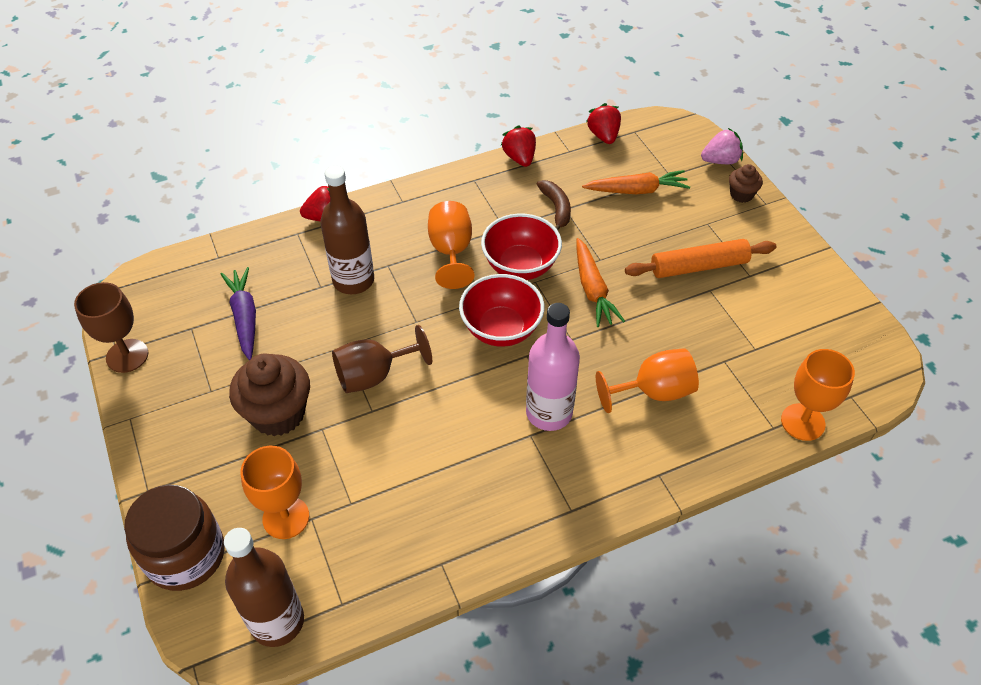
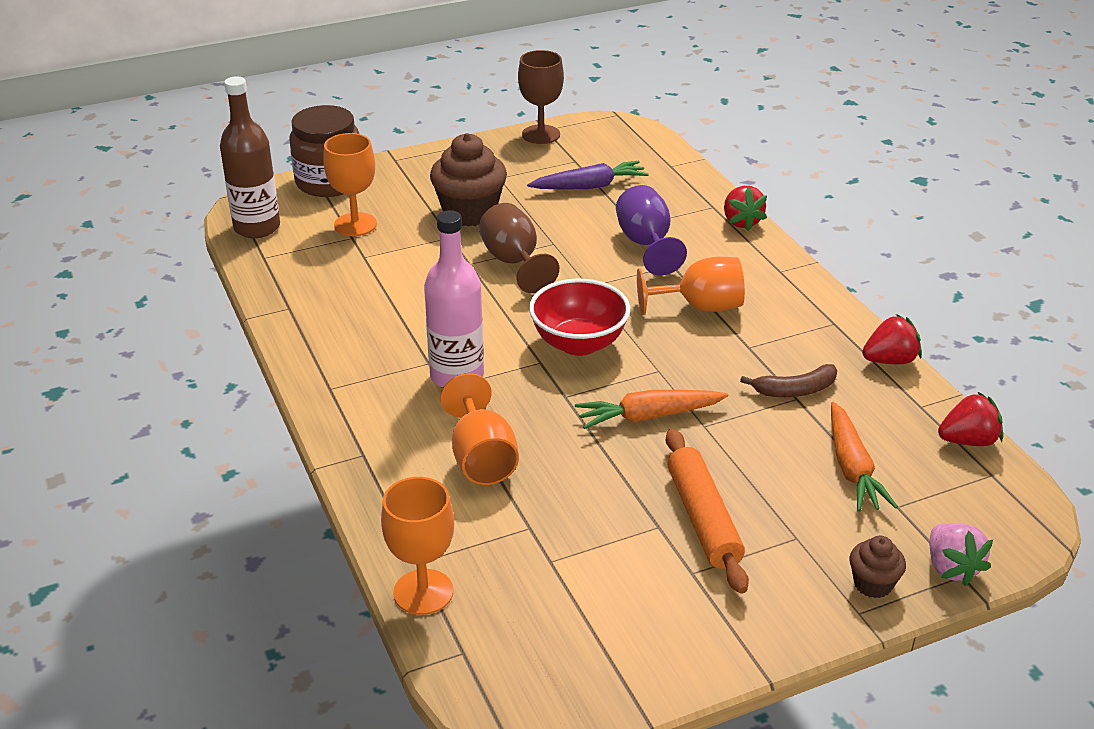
camera: 90 degrees right, 15 degrees down
(353, 280) = (646, 244): brown bottle -> purple goblet
(520, 266) = (682, 358): red bowl -> none

